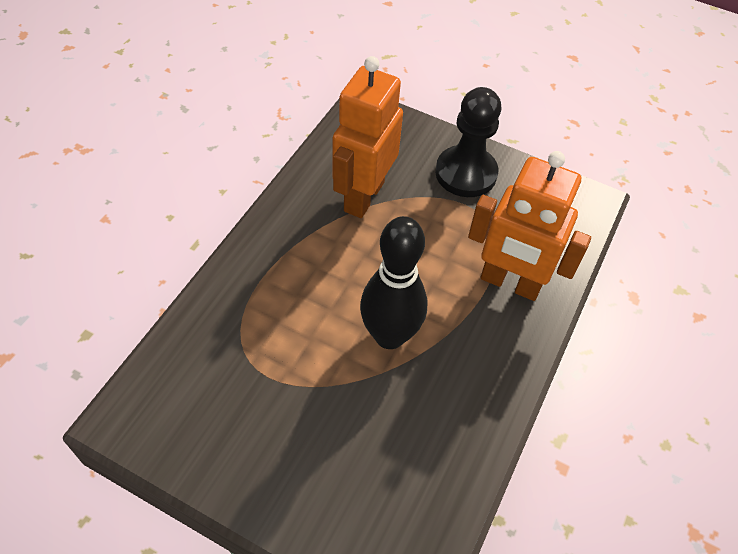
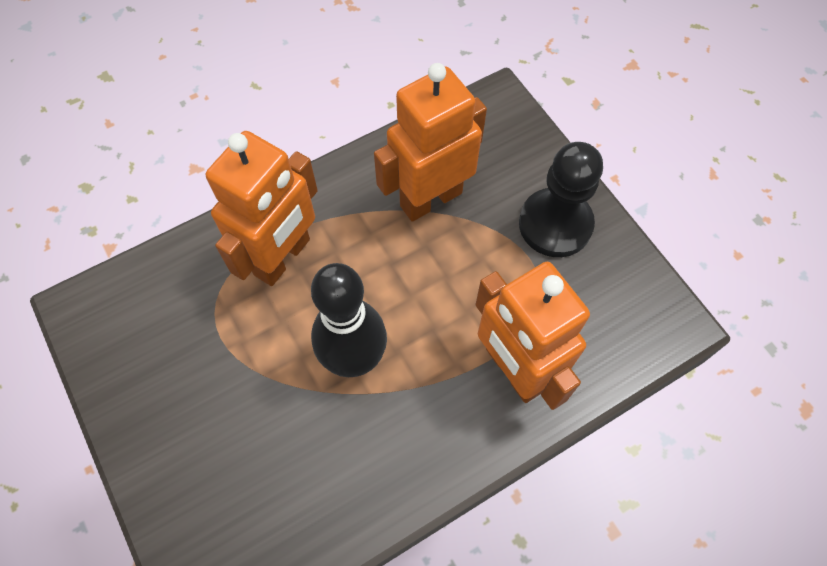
camera: 35 degrees right, 10 degrees up
(277, 291) = (283, 257): none -> orange robot

